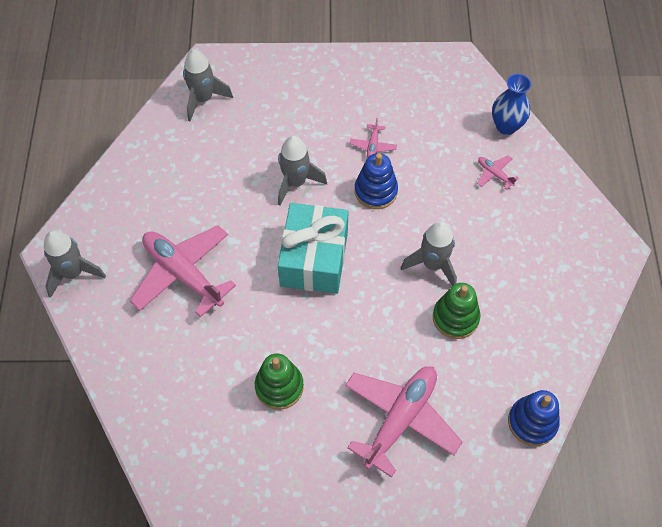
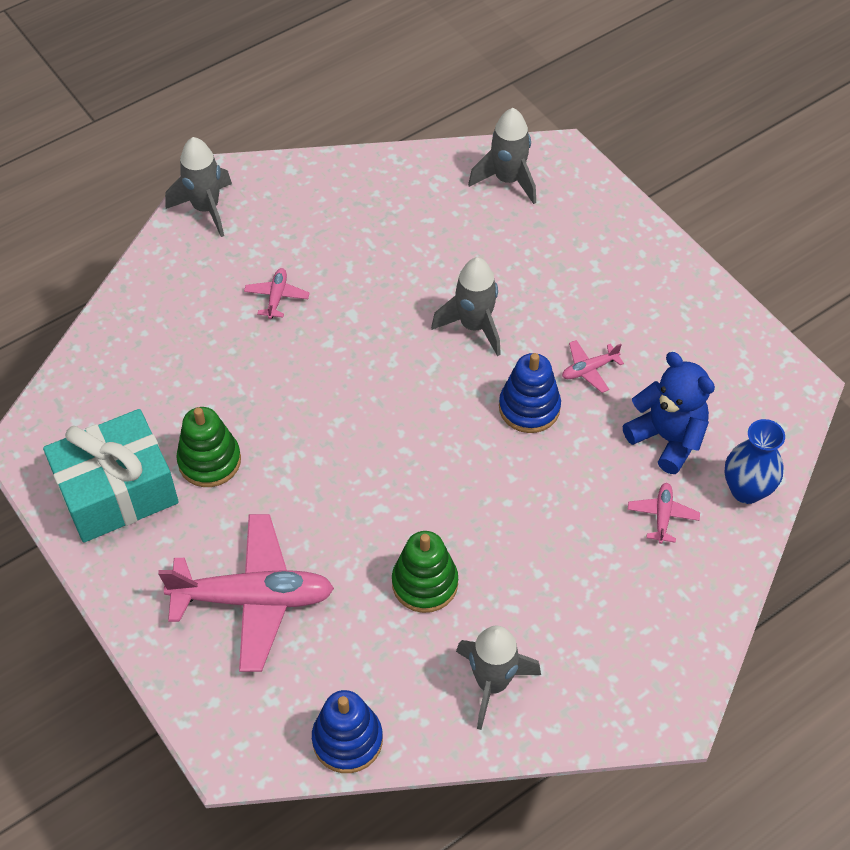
camera: 55 degrees right, 5 degrees down
(183, 274) = (277, 297): pink plane -> pink plane, size x0.43
(314, 259) = (390, 401): turquoise gift -> turquoise gift (117, 491)
(433, 264) = (478, 521): grey rocket -> grey rocket (492, 683)
(447, 140) = (667, 438): none -> blue teddy bear

